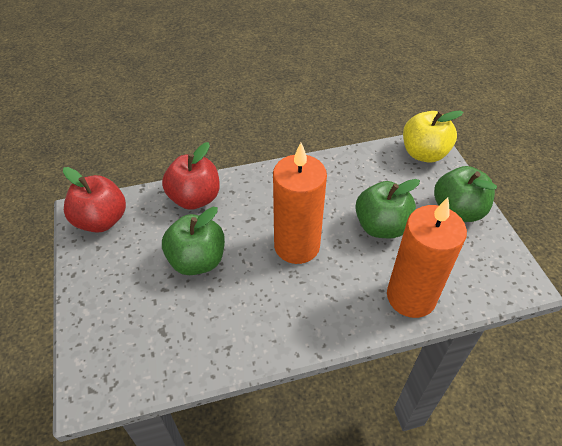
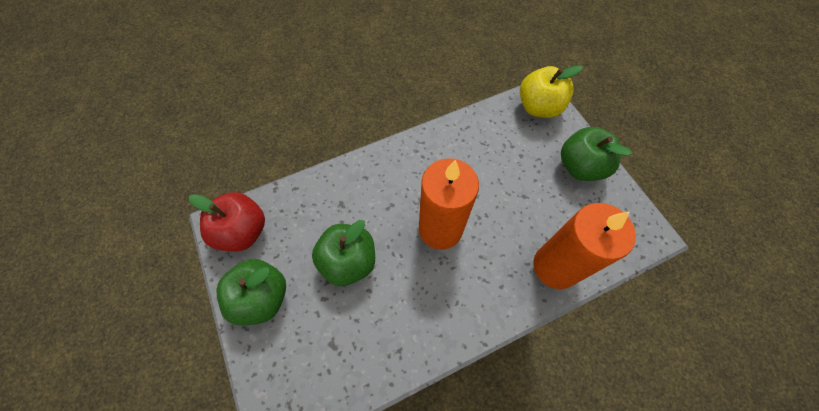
camera: 10 degrees left, 15 degrees up
(195, 198) = (330, 191): red apple -> none
(381, 226) = (514, 195): green apple -> green apple (262, 297)

